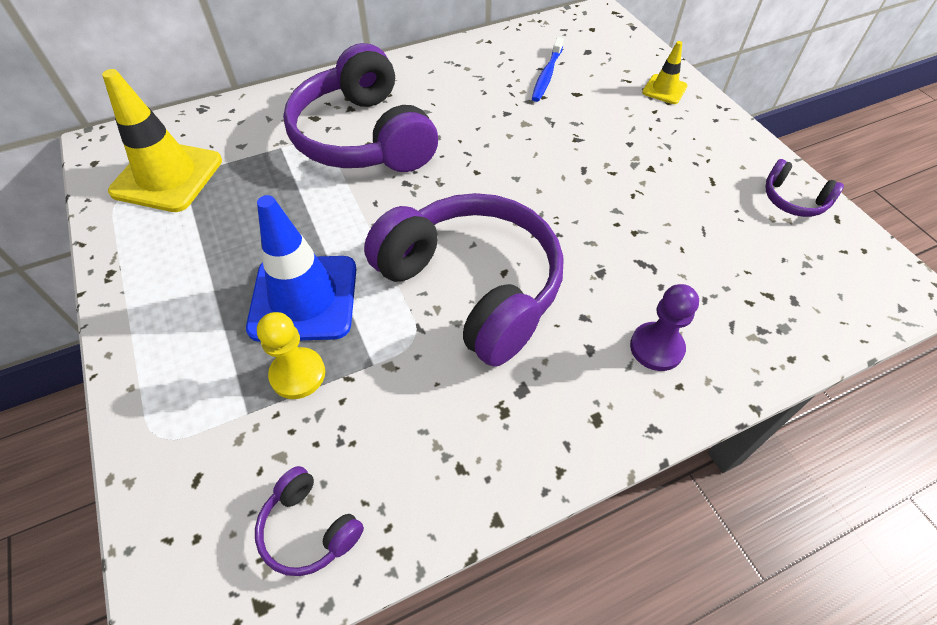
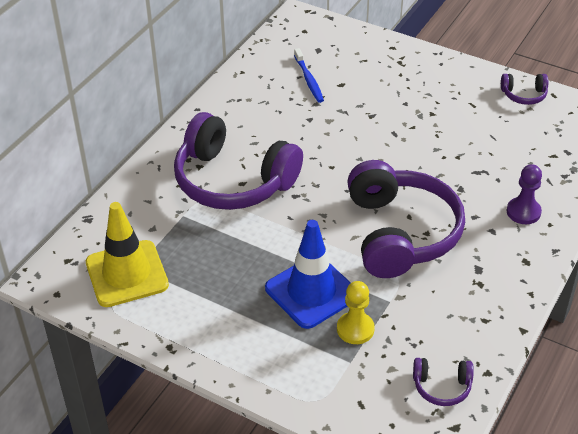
camera: 35 degrees left, 10 degrees down
(472, 287) = (400, 233): purple headphones -> purple headphones turned 75 degrees clockwise
(664, 89) = (393, 56): yellow traffic cone -> none

